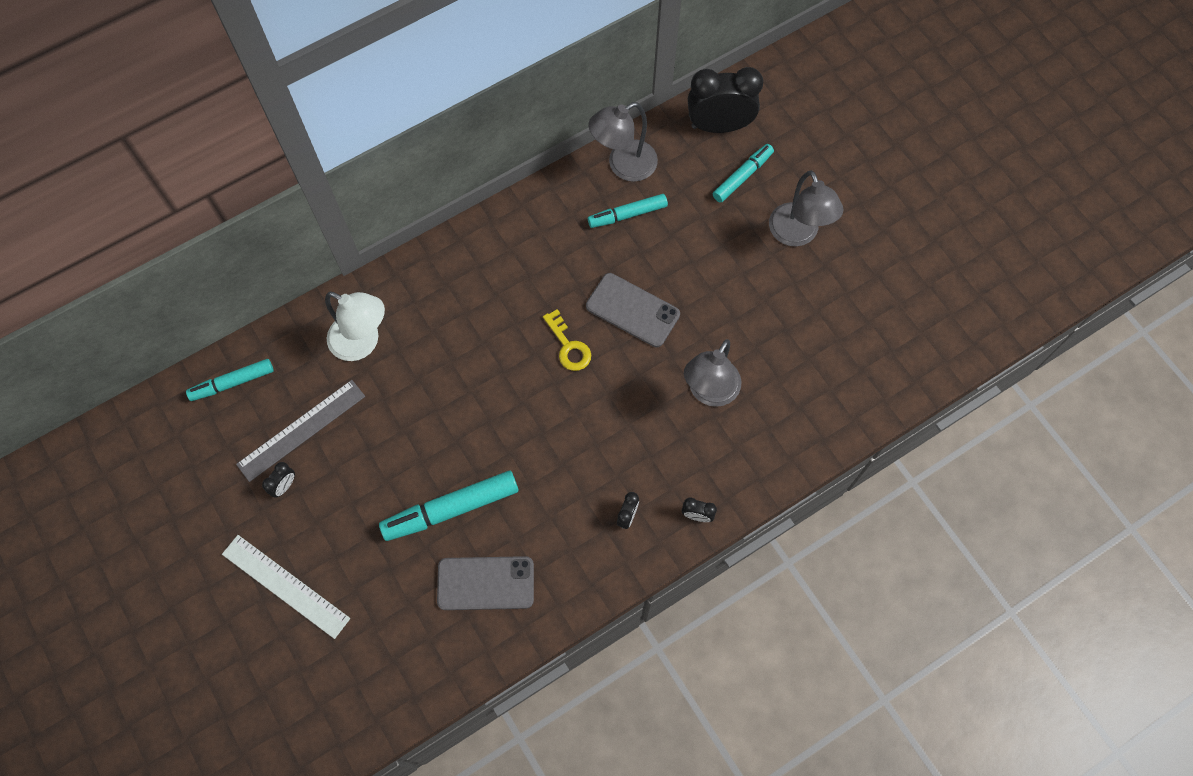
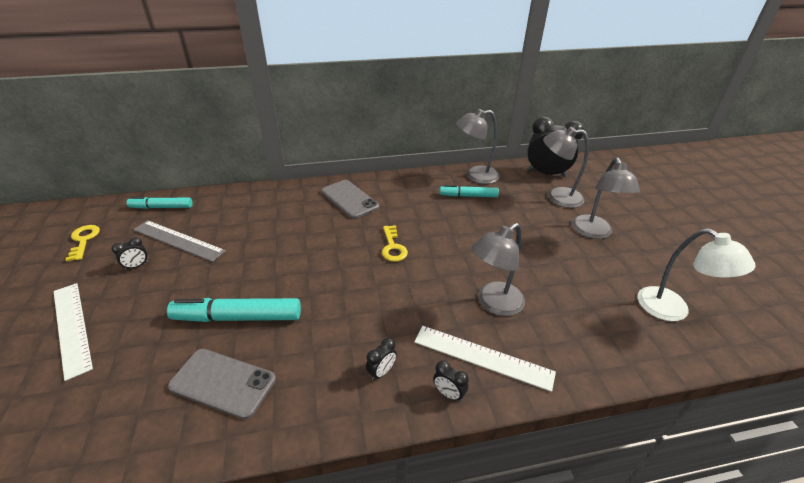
camera: 20 degrees right, 30 degrees down
(182, 473) = (83, 240): none -> yellow key
(301, 430) = (178, 240): grey ruler -> grey ruler turned 45 degrees clockwise
(363, 343) = (256, 210): white lamp -> white lamp (673, 310)
(632, 310) = (450, 240): grey phone -> grey phone (349, 199)
(716, 464) = (482, 357): none -> white ruler
(742, 176) = (557, 197): turquoise marker -> grey lamp

